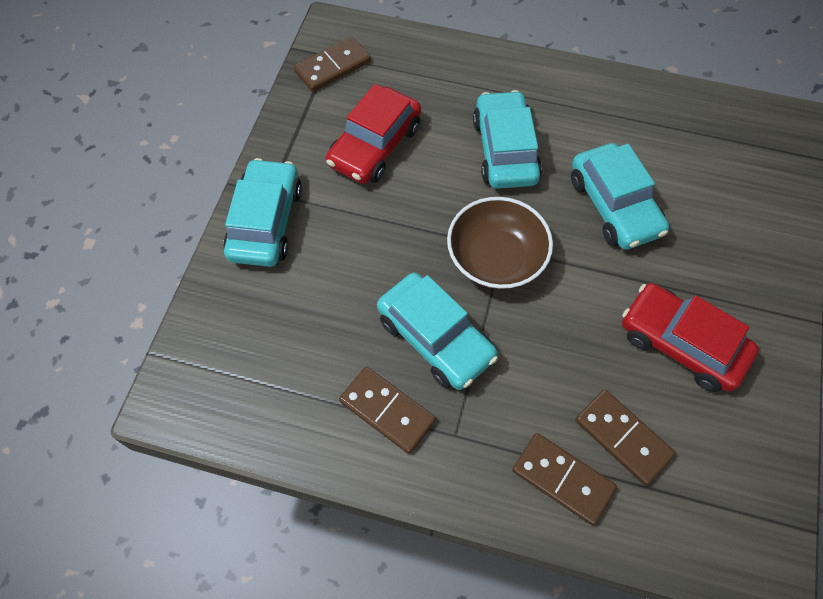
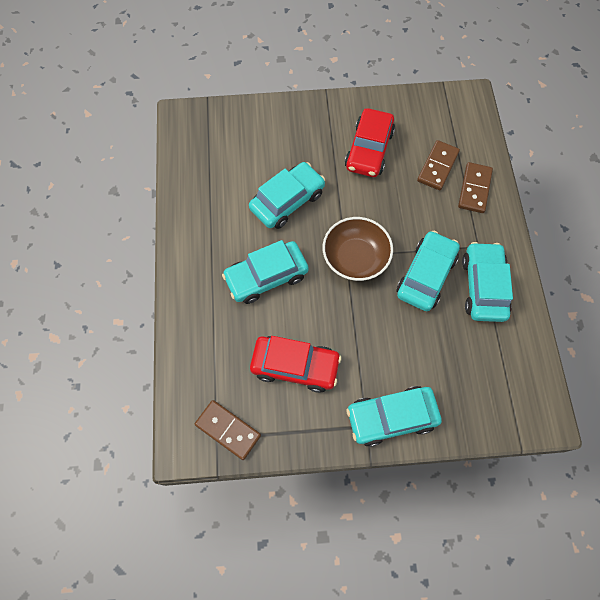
camera: 110 degrees left, 5 degrees up
(387, 410) = (483, 287): brown domino -> turquoise car

